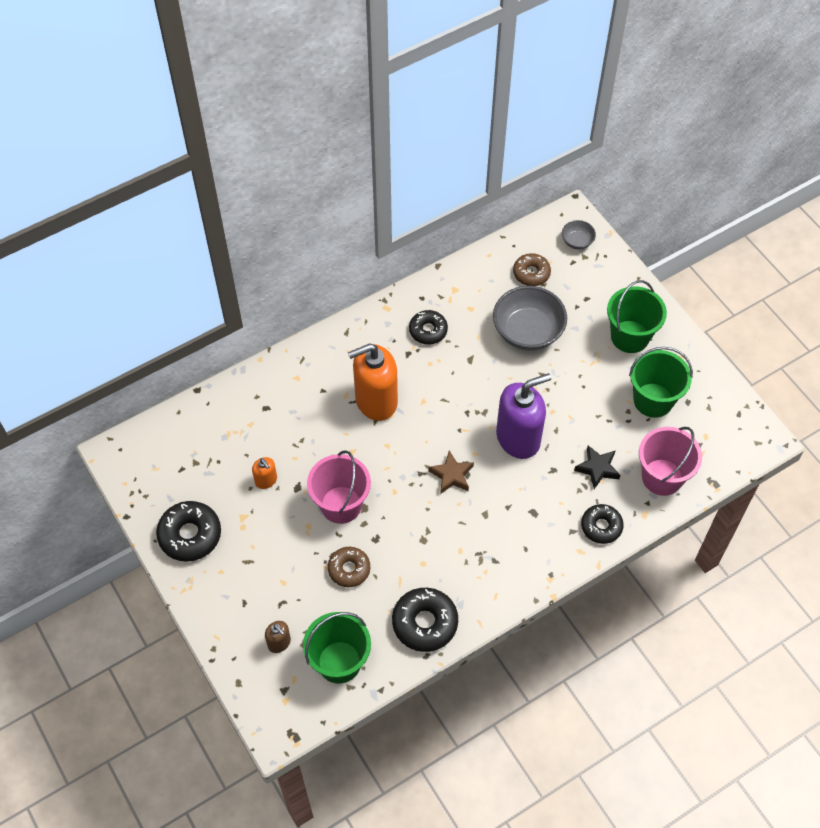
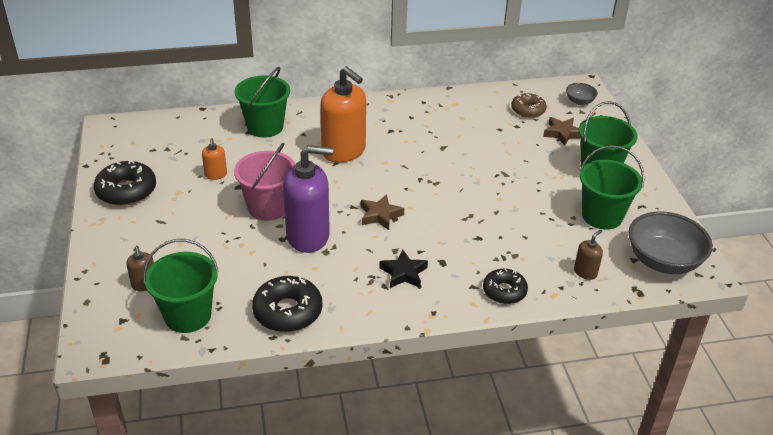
camera: 20 degrees right, 20 degrees down
(278, 394) = (265, 127): none -> green bucket
(349, 569) = (244, 252): brown donut -> none
(376, 401) = (344, 151): orange soap dispenser -> orange soap dispenser turned 135 degrees counterclockwise
(428, 330) = (416, 121): black donut -> none
(518, 438) = (457, 207): purple soap dispenser -> purple soap dispenser (308, 236)
(527, 332) = (505, 143): grey bowl -> grey bowl (663, 261)
(577, 297) = (562, 133): none -> brown star
(597, 468) = (522, 248): black star -> black star (403, 273)
(662, 477) = (585, 272): pink bucket -> brown soap dispenser

